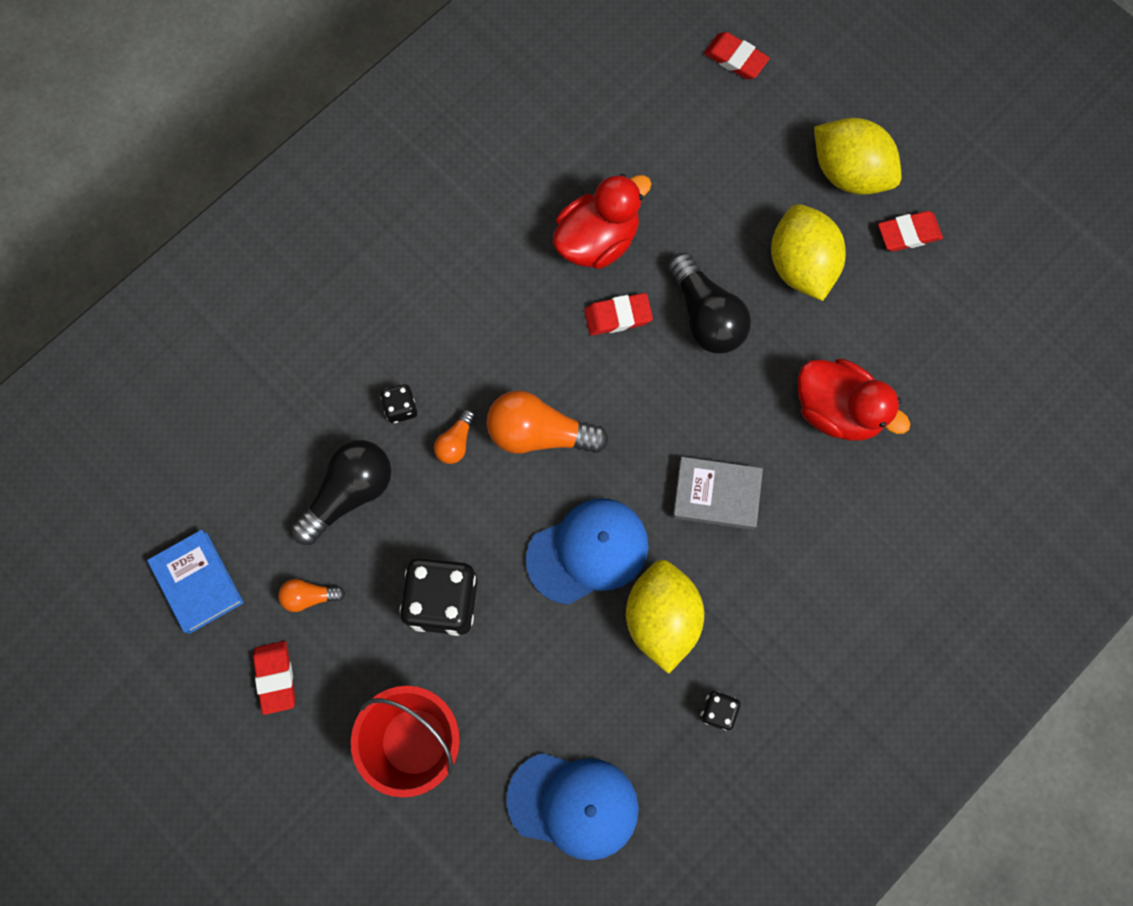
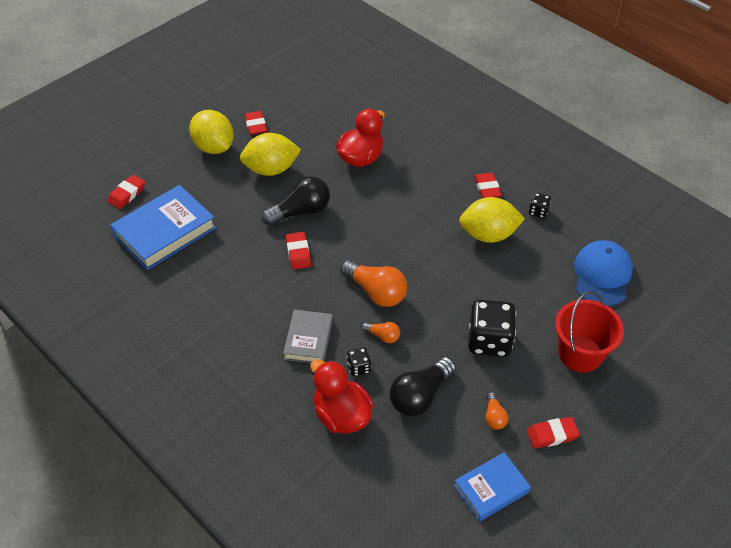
camera: 90 degrees left, 25 degrees down
(349, 493) = (420, 396): black light bulb -> black light bulb turned 90 degrees counterclockwise
(539, 433) = (376, 292): orange light bulb -> orange light bulb turned 60 degrees counterclockwise
(588, 551) = (451, 268): blue cap -> none
(597, 240) = (244, 262): red duck -> red duck (341, 415)
(658, 122) = (165, 232): none -> blue book
(716, 495) = (413, 209): grey book -> grey book (308, 339)
(772, 625) = (487, 188): none -> red eraser
(849, 172) = (214, 147): yellow lemon -> yellow lemon turned 75 degrees counterclockwise

